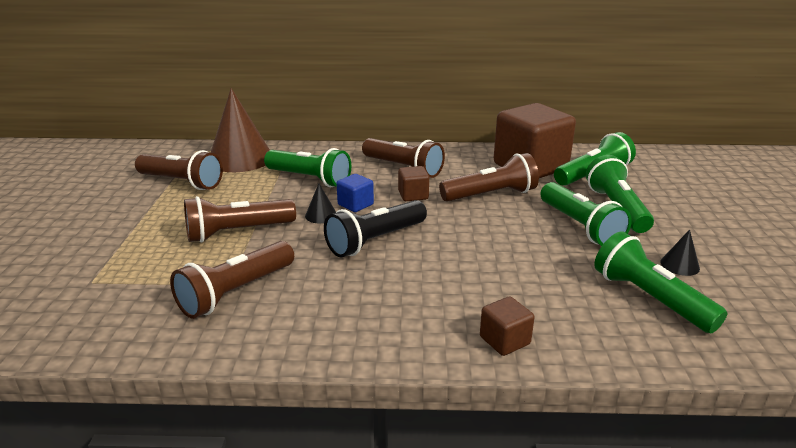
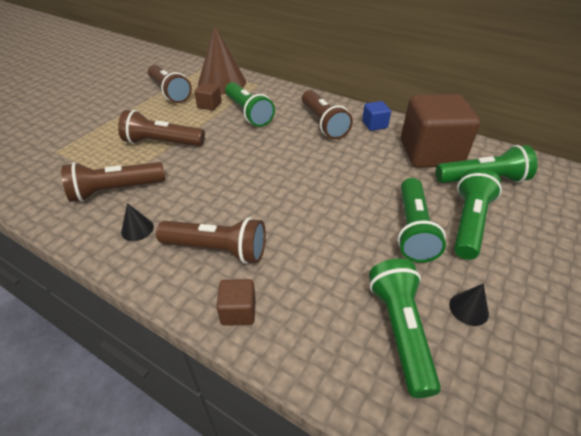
camera: 30 degrees right, 15 degrees up
(321, 215) = (225, 146): black cone -> black cone (137, 229)
(355, 205) = (257, 145): blue cube -> blue cube (374, 125)
(375, 240) = (239, 182): black flashlight -> none
(413, 195) = (306, 150): brown cube -> brown cube (209, 105)
(491, 195) = (367, 170): brown flashlight -> brown flashlight (217, 250)

